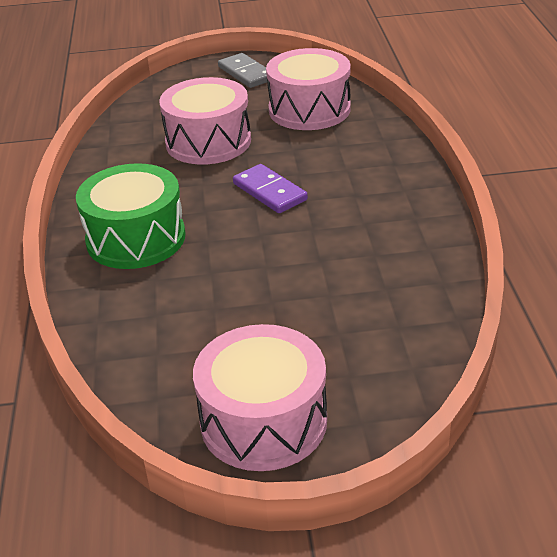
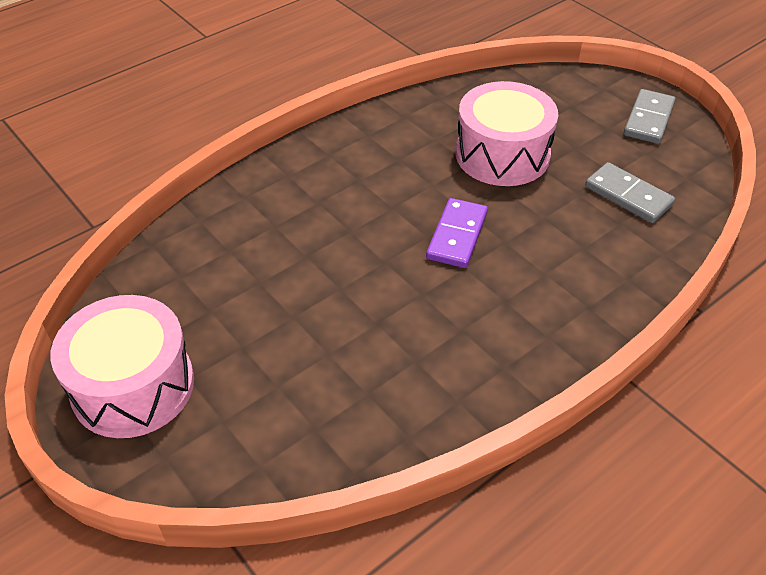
camera: 55 degrees right, 10 degrees up
(136, 238) = (320, 185): green drum -> none
(309, 110) = (628, 196): pink drum -> grey domino

